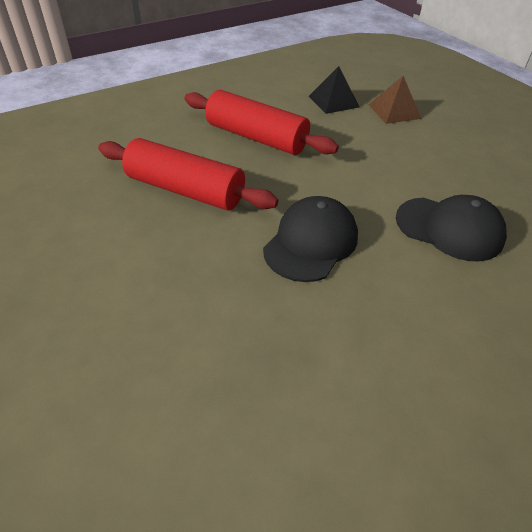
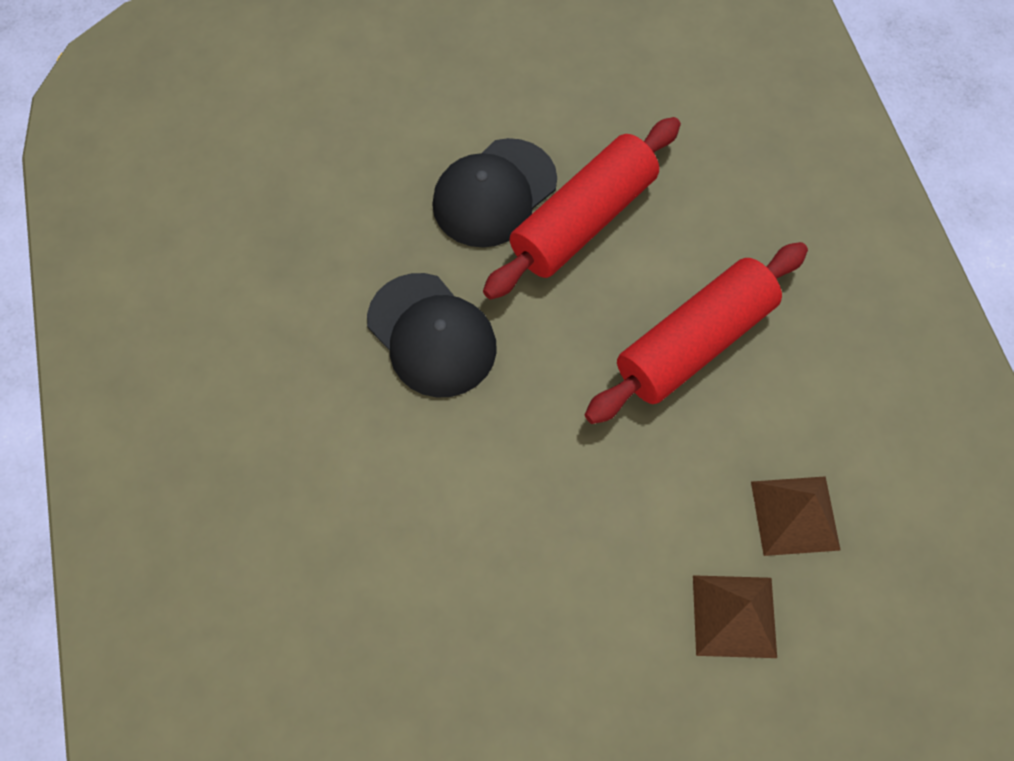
camera: 110 degrees right, 20 degrees up
(333, 101) = (795, 515): black pyramid -> brown pyramid
(449, 229) = (394, 522): black cap -> black cap (494, 193)

